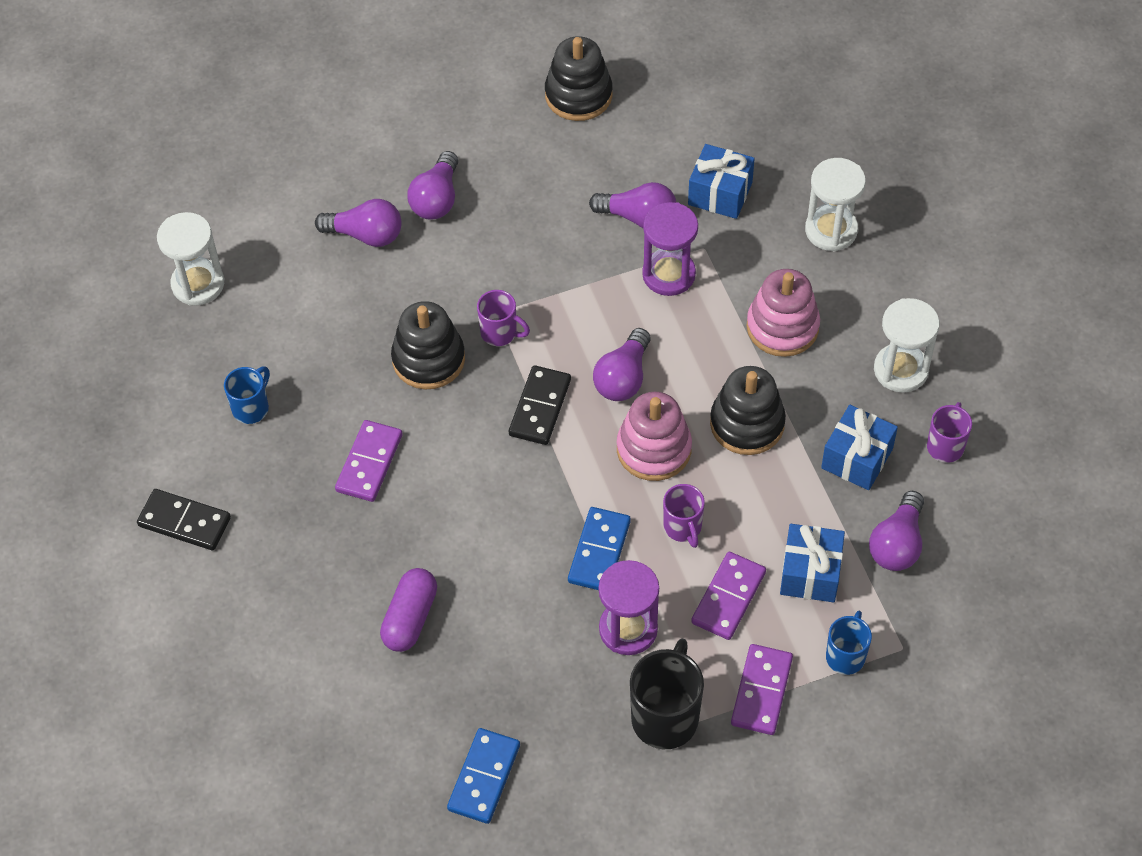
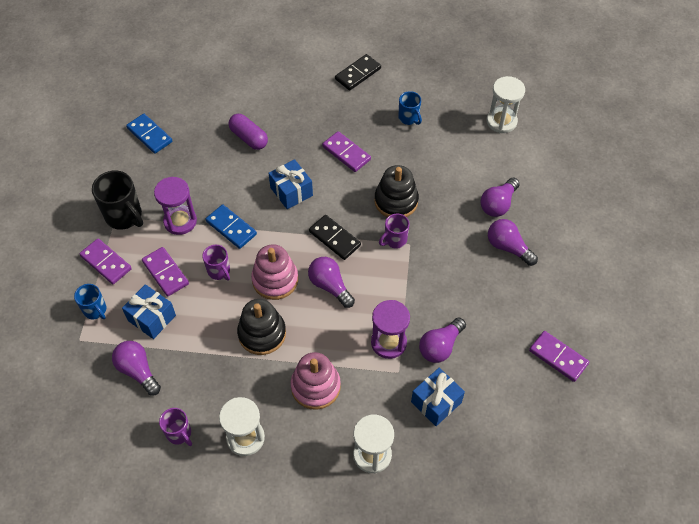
camera: 115 degrees right, 0 degrees up
(578, 95) = (558, 357): black stacking toy -> purple domino
(683, 527) = (219, 271): purple mug -> purple mug turned 135 degrees counterclockwise
(857, 458) = (203, 379): blue gift -> blue gift (291, 191)

